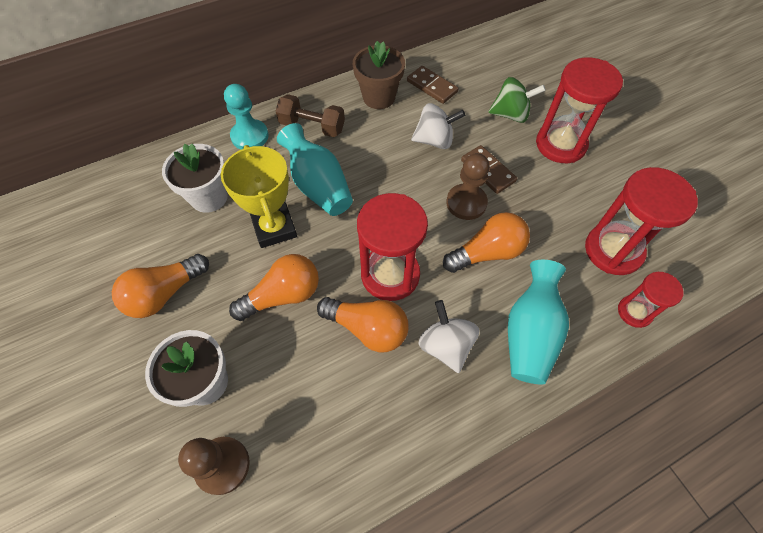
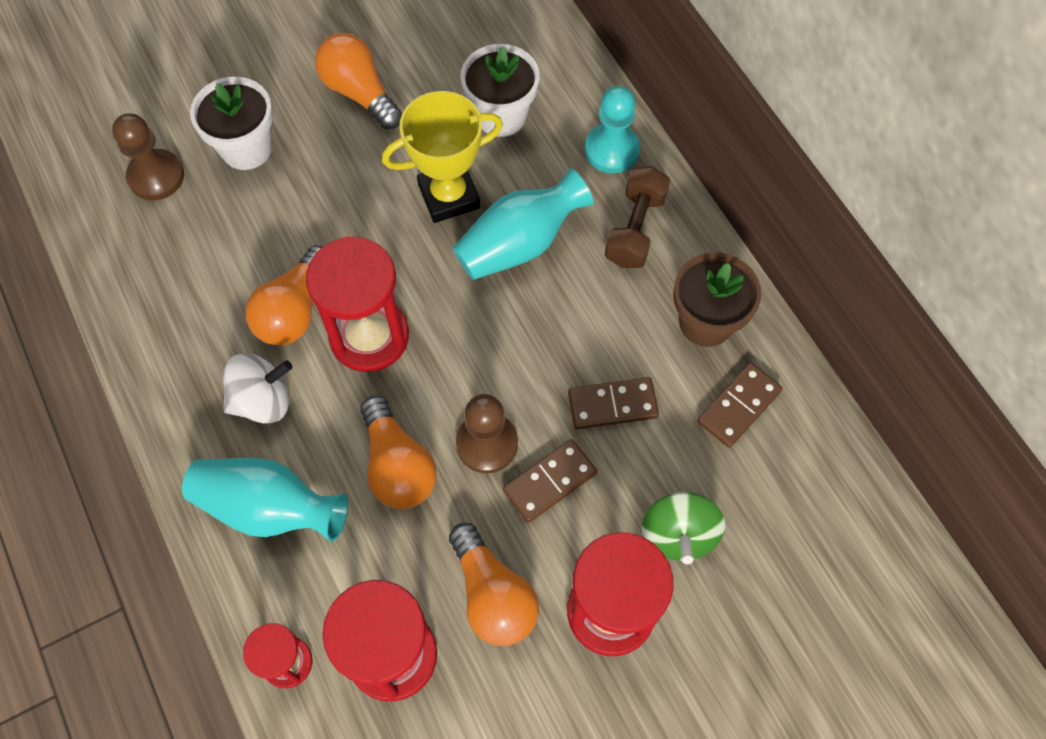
camera: 90 degrees right, 5 degrees up
(283, 295) = (348, 214): orange light bulb -> orange light bulb (493, 595)
(434, 140) = (612, 405): white spinning top -> brown domino

